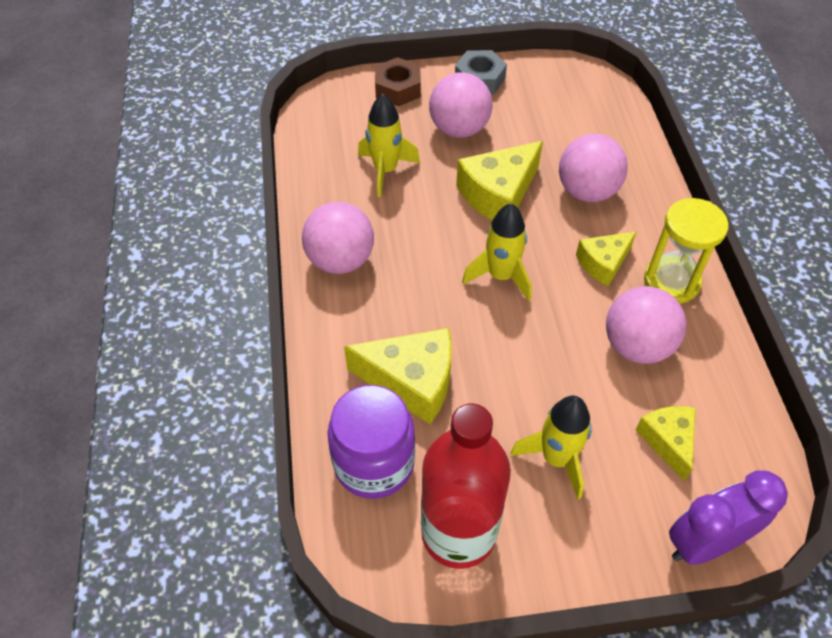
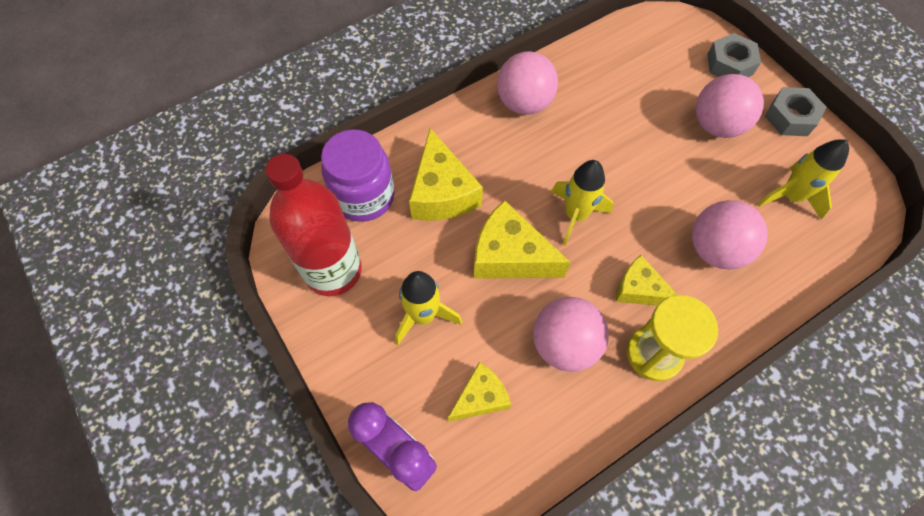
camera: 65 degrees right, 10 degrees up
(385, 170) = (632, 94): yellow rocket -> yellow rocket (790, 197)
(398, 89) = (730, 64): brown nut -> grey nut
(498, 194) = (663, 181): yellow cheese -> yellow cheese (510, 256)

